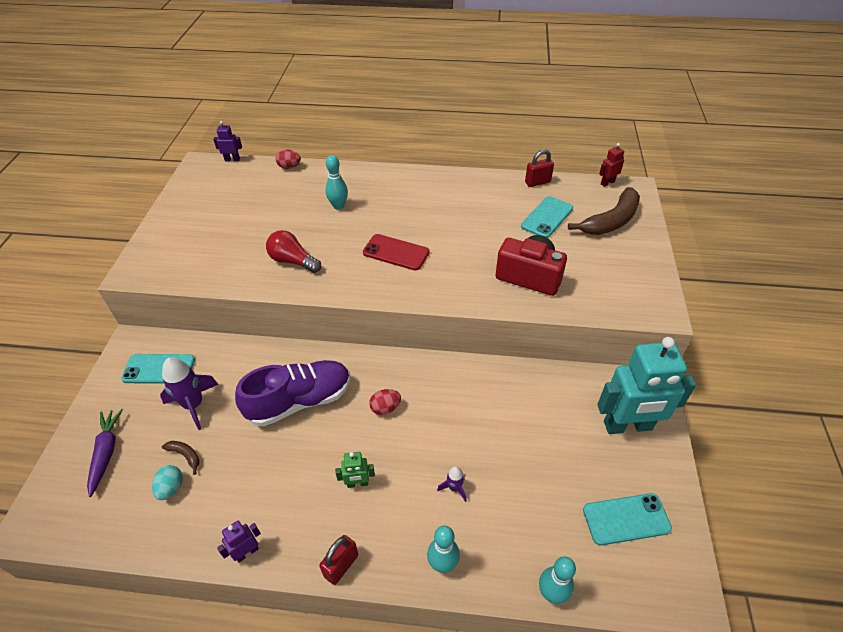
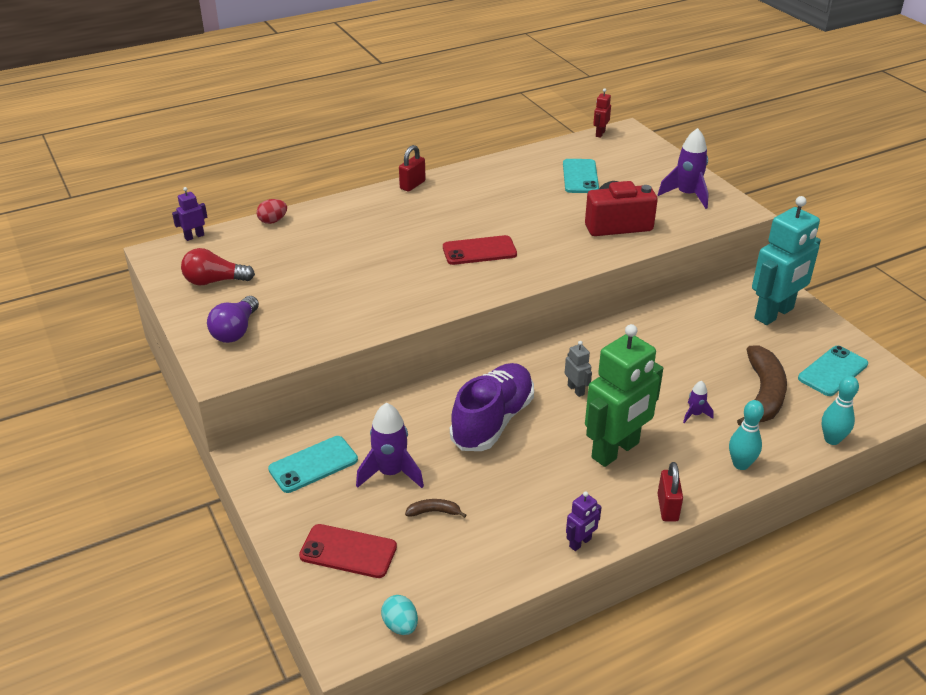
camera: 35 degrees left, 10 degrees down
(106, 452) = (348, 551): purple carrot -> red phone
(171, 488) = (452, 540): turquoise egg -> turquoise egg (400, 625)
(175, 244) = (236, 331): none -> purple light bulb
(247, 552) = (580, 543): purple robot -> purple robot turned 150 degrees counterclockwise
(293, 261) = (387, 295): red light bulb -> red light bulb (214, 281)
(338, 206) = (373, 235): turquoise bowling pin -> none
(357, 483) = (615, 451): green robot -> green robot, size x2.36
(385, 408) = (576, 390): red egg -> grey robot
(537, 182) = (540, 152): red padlock -> red padlock (412, 185)
(611, 221) = (635, 161): brown banana -> brown banana (763, 394)
(624, 274) = (687, 195): none -> purple rocket

